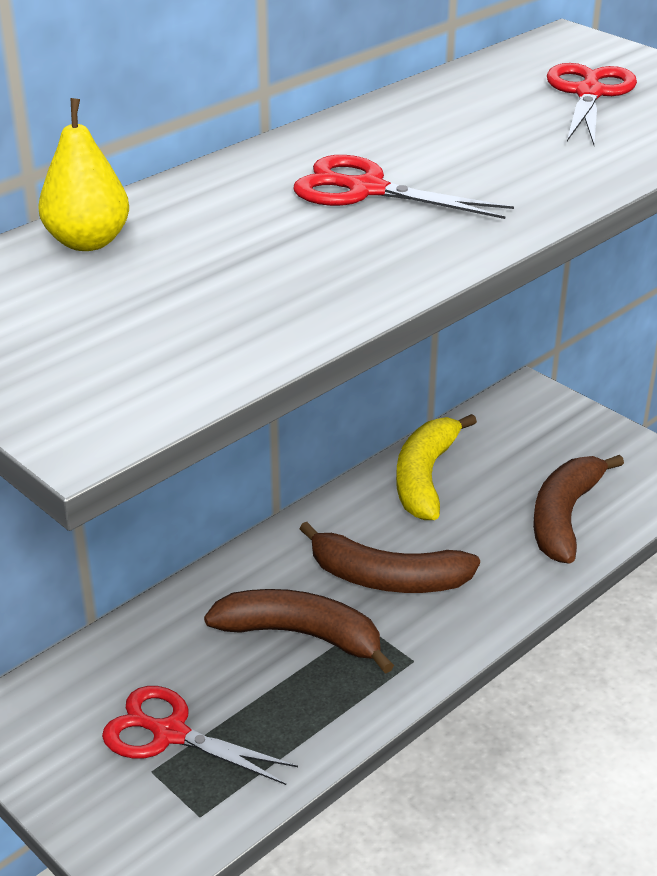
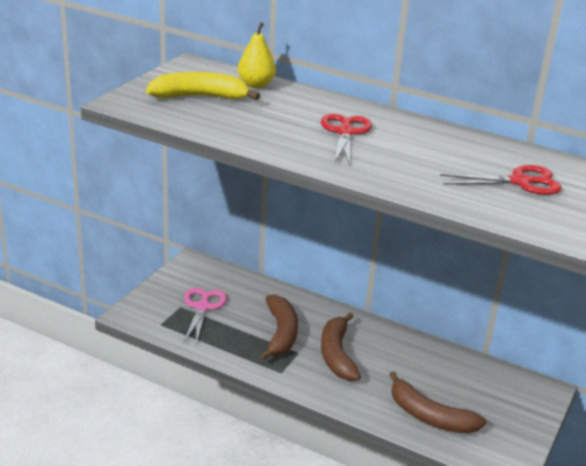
camera: 70 degrees right, 5 degrees down
(170, 733) = (202, 307): red scissors -> pink scissors
(425, 477) = (429, 357): yellow banana -> yellow banana (200, 97)
(564, 517) = (429, 416): brown banana -> brown banana turned 150 degrees counterclockwise

